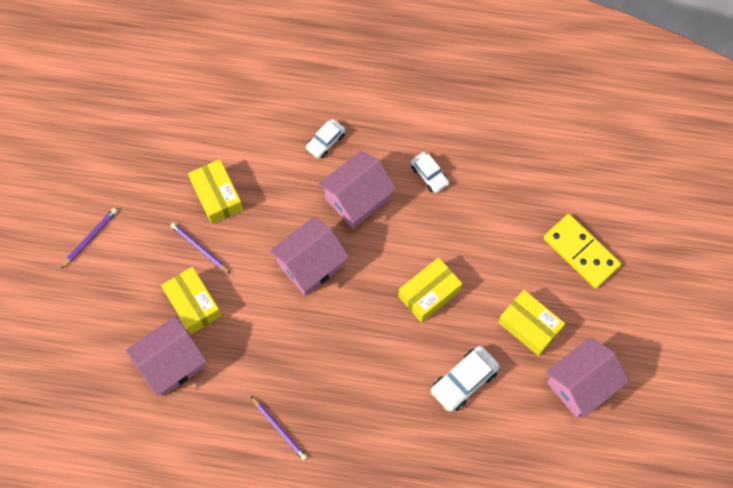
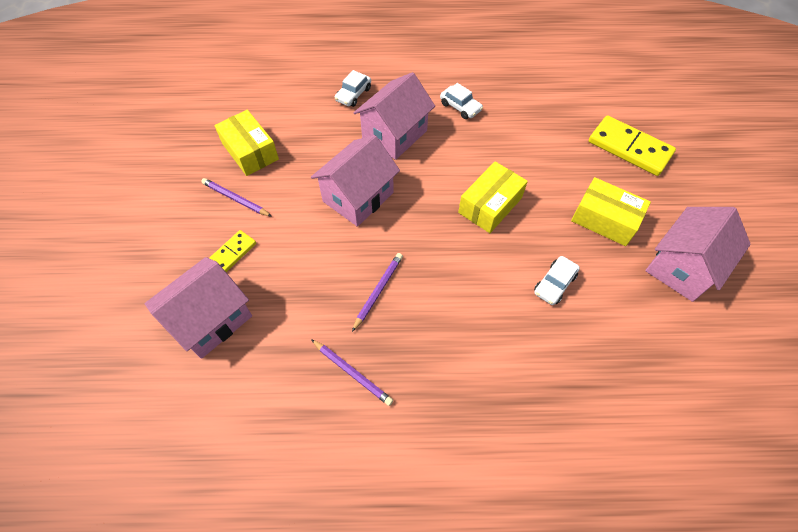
camera: 10 degrees left, 10 degrees down
(90, 238) = (113, 206): purple pencil -> purple pencil (378, 291)
(193, 304) = (232, 253): yellow box -> yellow domino
(464, 381) = (554, 284): white car -> white car, size x0.65

